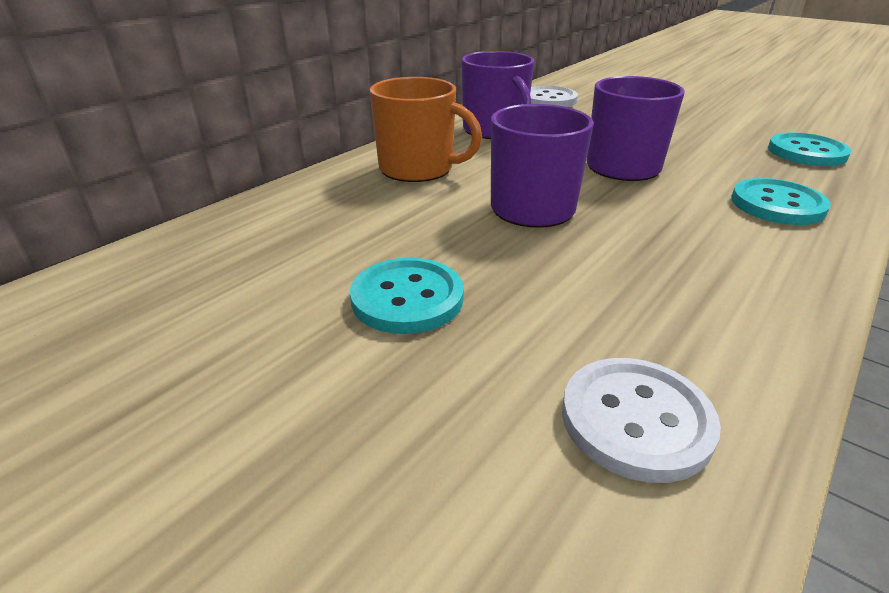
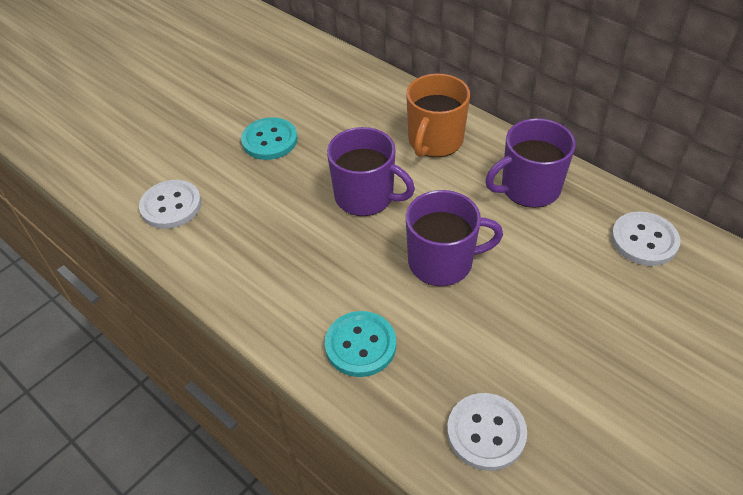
camera: 95 degrees right, 15 degrees up
(806, 152) = (486, 432): turquoise button -> white button

